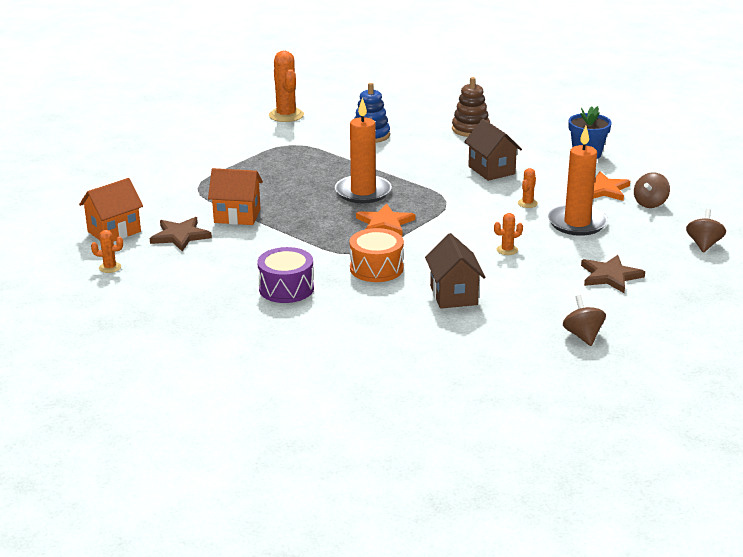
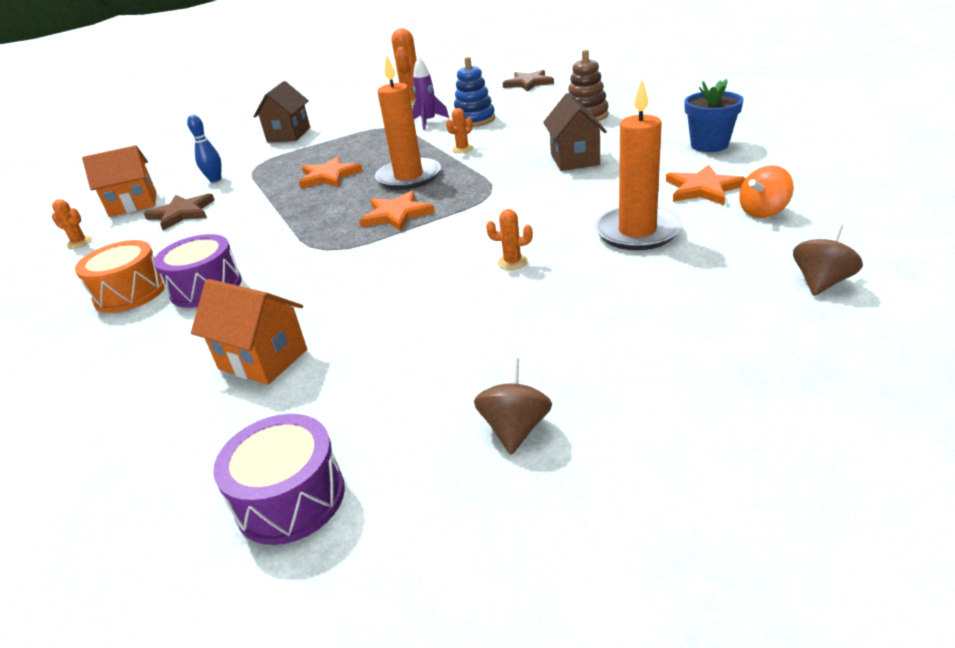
camera: 25 degrees right, 5 degrees up
(170, 204) = (215, 179): none -> blue bowling pin
(237, 216) = (258, 196): orange house -> orange house (263, 359)
(286, 195) = (329, 176): none -> orange star
(327, 138) = (428, 122): none -> purple rocket
(376, 268) = (330, 271): orange drum -> orange drum (130, 292)
(453, 295) = (385, 323): brown house -> brown house (289, 135)
(488, 382) = (290, 498): none -> purple drum
(527, 203) = (588, 201): orange cactus -> orange cactus (462, 149)
(610, 276) = (633, 320): brown star -> brown star (528, 83)
(650, 203) = (763, 212): brown spinning top -> orange spinning top

